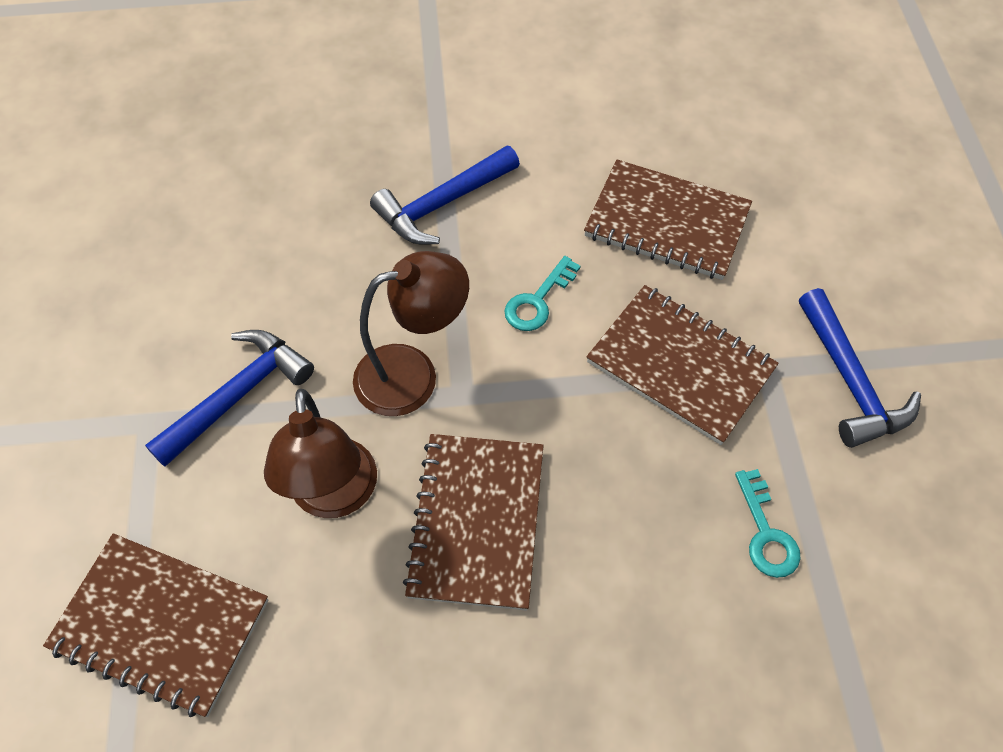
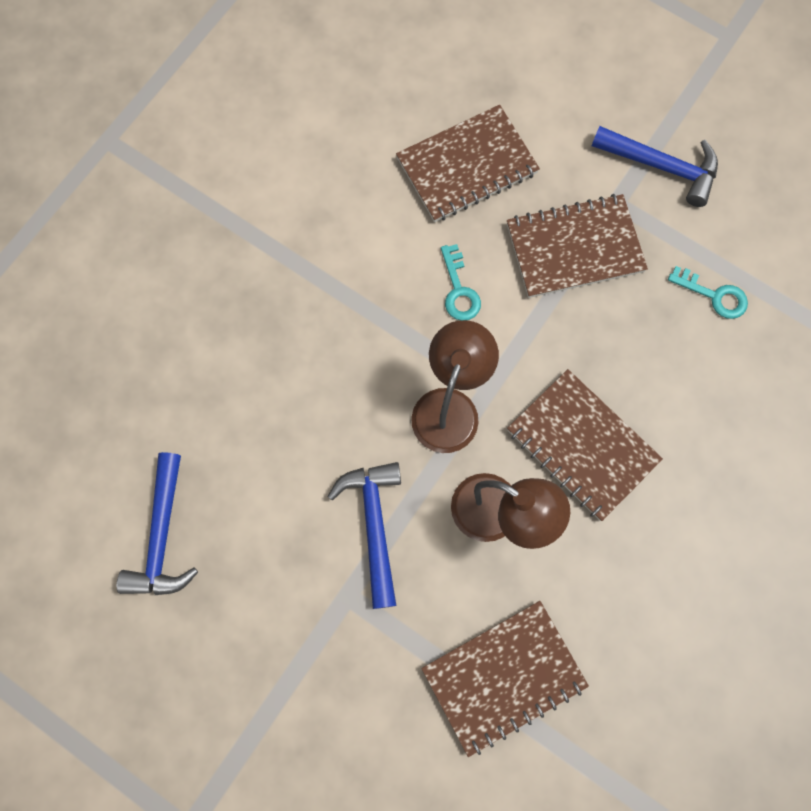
camera: 50 degrees left, 15 degrees up
(442, 204) = (329, 287): blue hammer -> blue hammer (162, 536)

